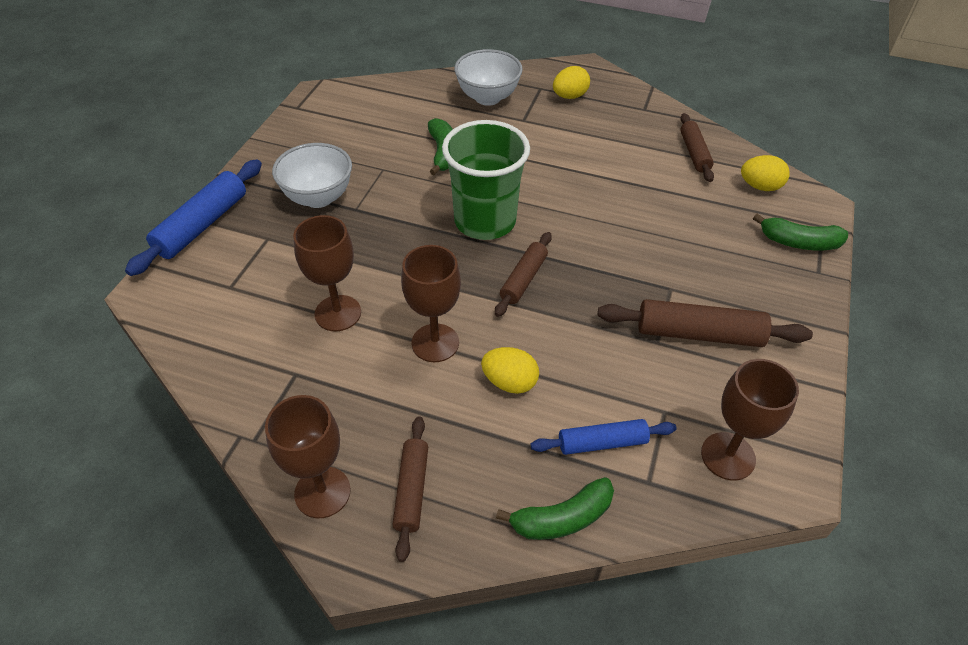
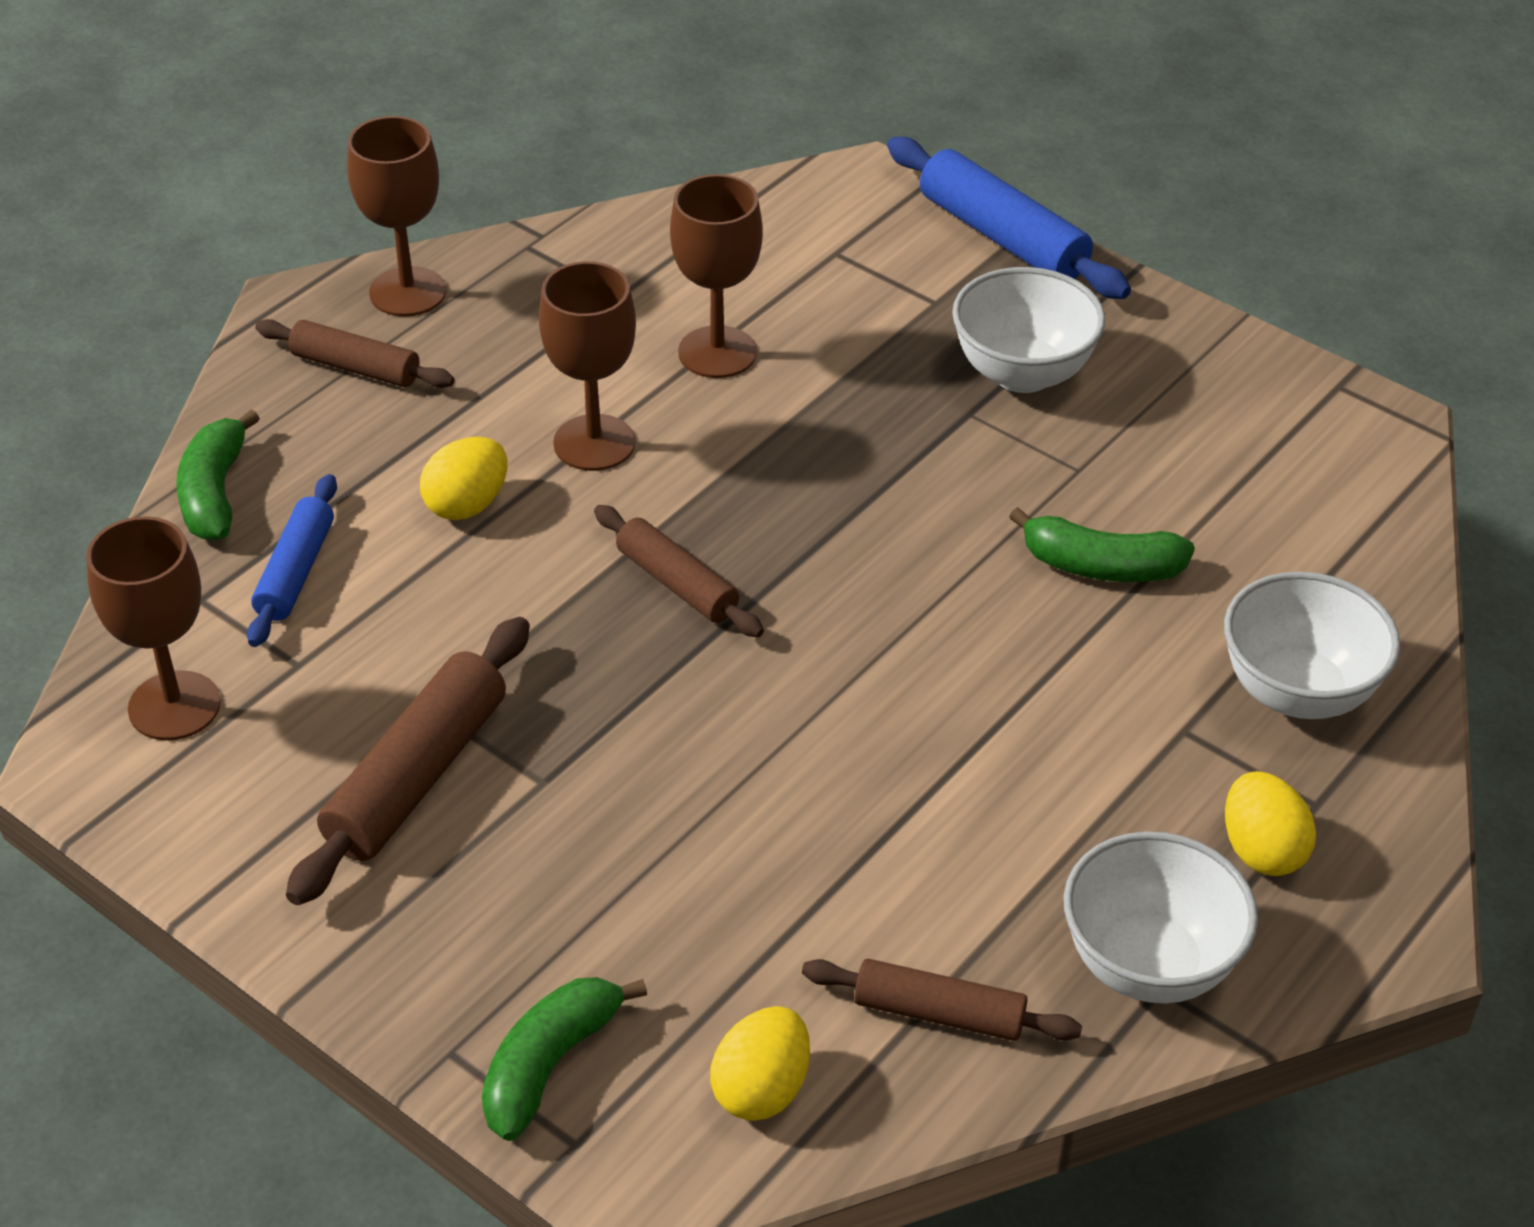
camera: 110 degrees right, 5 degrees down
(485, 221) = (857, 574): green cup -> none
(637, 112) = (1149, 965): none -> white bowl

